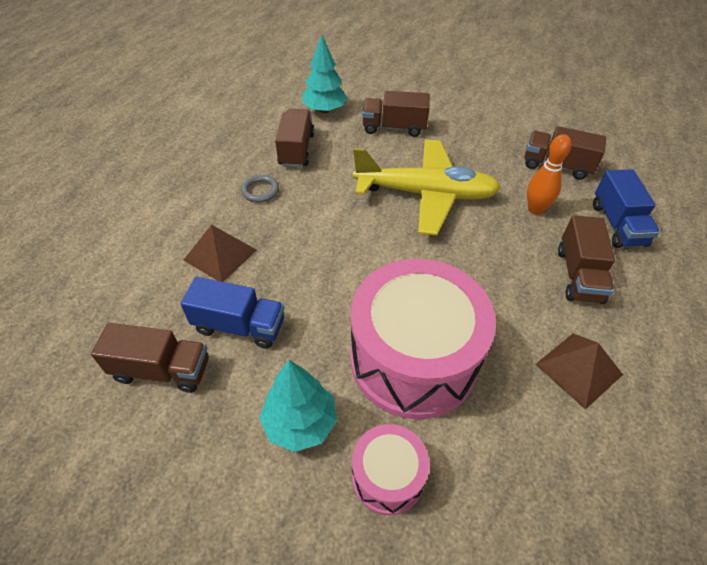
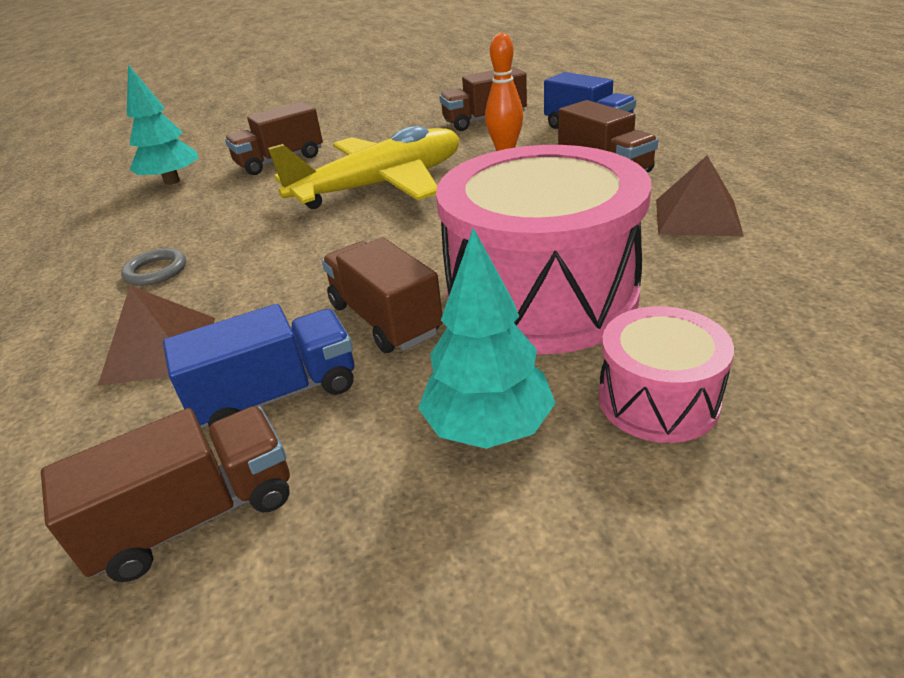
camera: 35 degrees left, 15 degrees down
(296, 150) = (170, 221): brown truck -> brown truck (385, 319)

